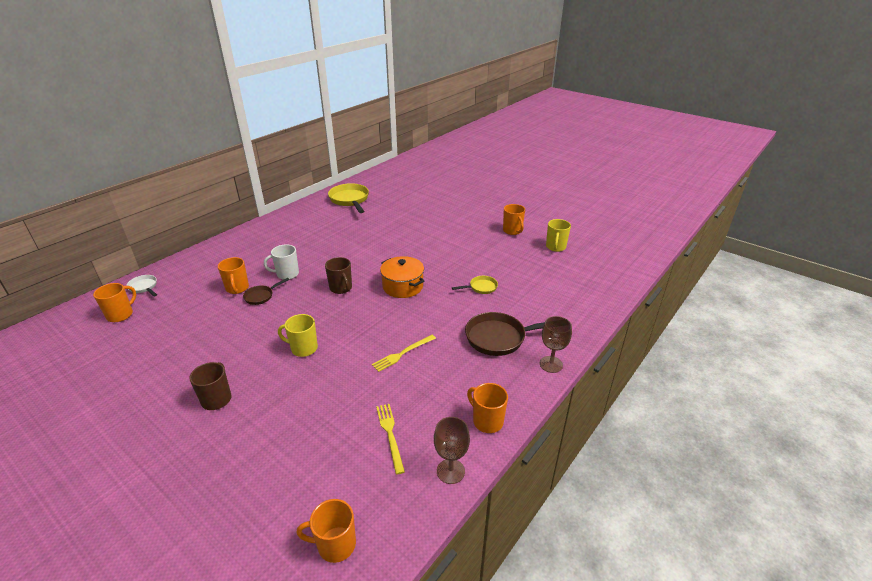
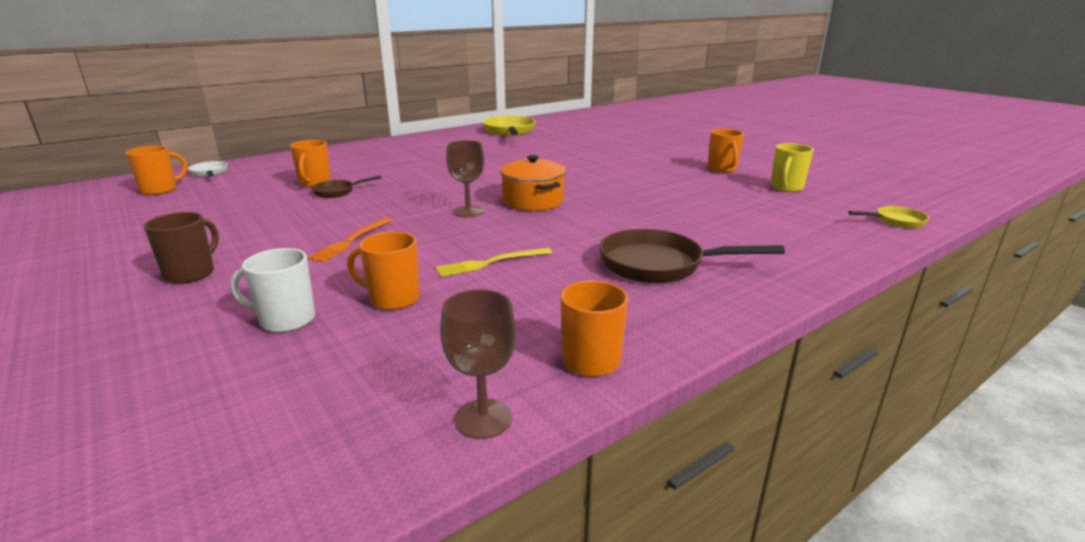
camera: 15 degrees right, 10 degrees down
(287, 274) = (385, 178): white mug -> white mug (286, 320)
(303, 348) = (351, 241): yellow mug -> orange fork
(335, 545) = (192, 490): orange mug -> orange mug (393, 299)
(341, 288) = (446, 195): brown mug -> none
(390, 434) = (408, 350): yellow fork -> none
(481, 287) = (650, 213): yellow pan -> yellow pan (896, 221)
(551, 364) = (740, 305): brown goblet -> brown goblet (468, 212)

